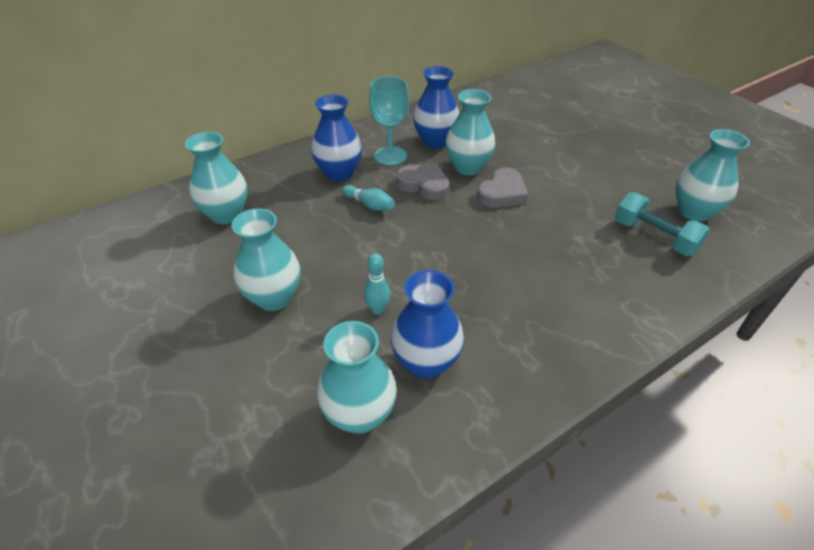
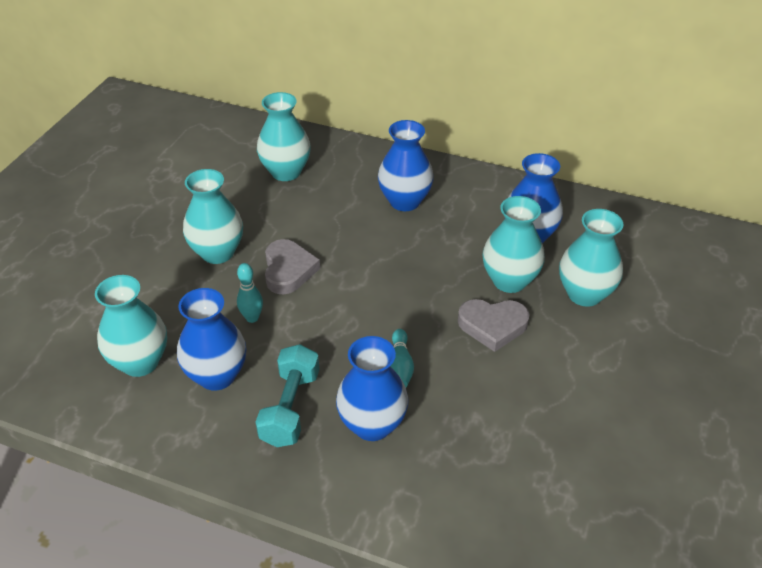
camera: 55 degrees right, 0 degrees up
(369, 205) = (379, 244): turquoise bowling pin -> turquoise bowling pin (400, 367)
(390, 156) = (467, 219): turquoise goblet -> none
(424, 185) = (446, 264): grey heart -> grey heart (288, 270)
(551, 291) = (372, 425): none -> blue vase
(654, 237) = (542, 484): turquoise dumbbell -> turquoise dumbbell (290, 408)
(694, 212) = (633, 510): turquoise vase -> turquoise vase (584, 294)

